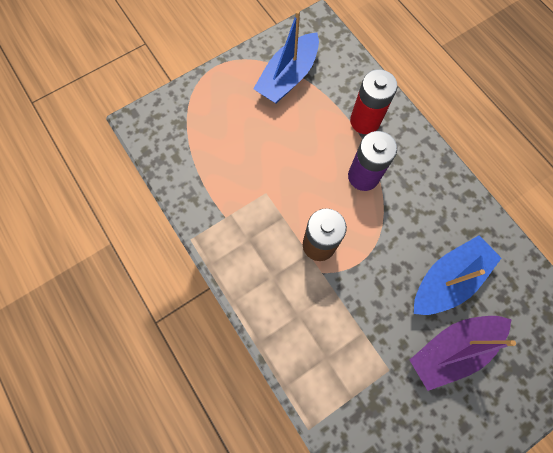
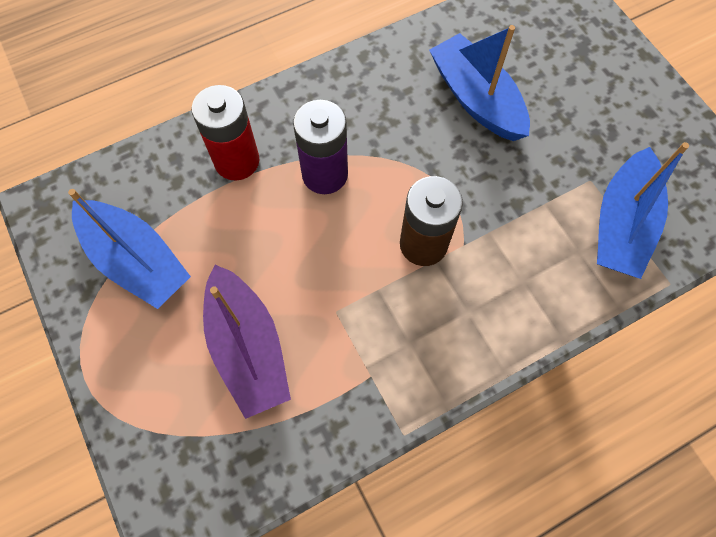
camera: 85 degrees left, 5 degrees down
(353, 393) = (621, 224): none -> blue boat
(452, 349) = (562, 109): purple boat -> purple boat (248, 347)

